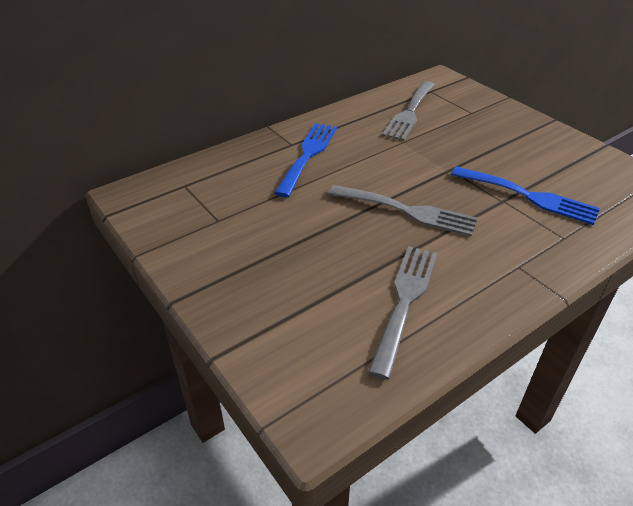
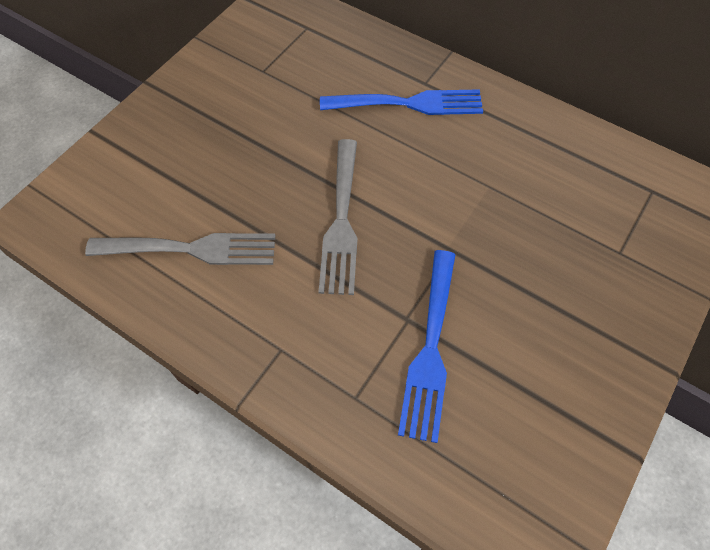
camera: 70 degrees right, 20 degrees up
(410, 113) = (570, 179): grey fork -> none

